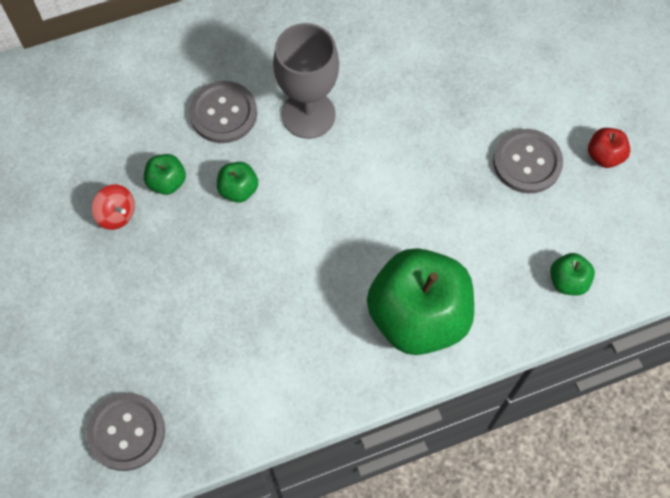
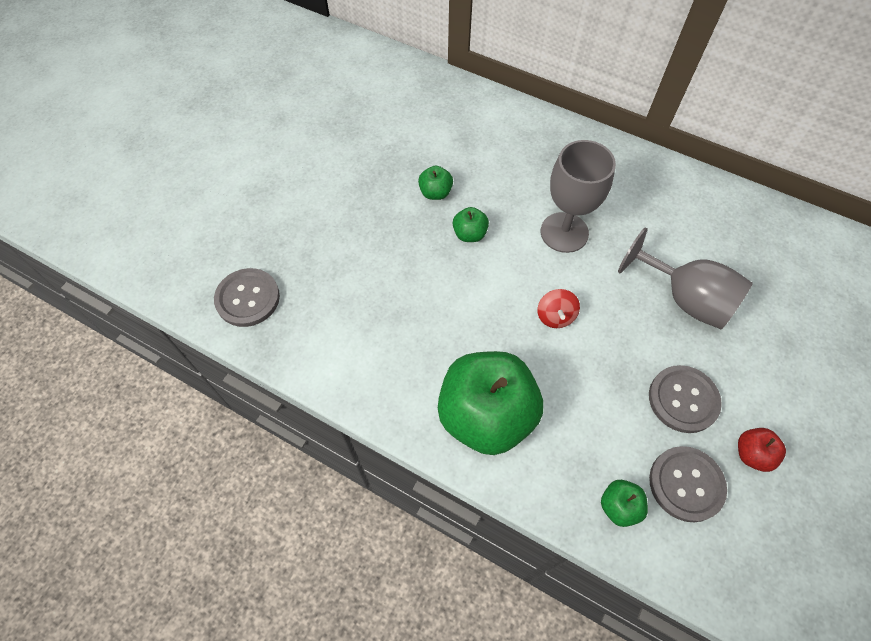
camera: 50 degrees right, 5 degrees down
(117, 214) = (388, 184): red spinning top -> red spinning top (555, 316)
(223, 113) = (513, 186): grey button -> grey button (686, 484)
(450, 82) = (685, 298): none -> grey goblet

